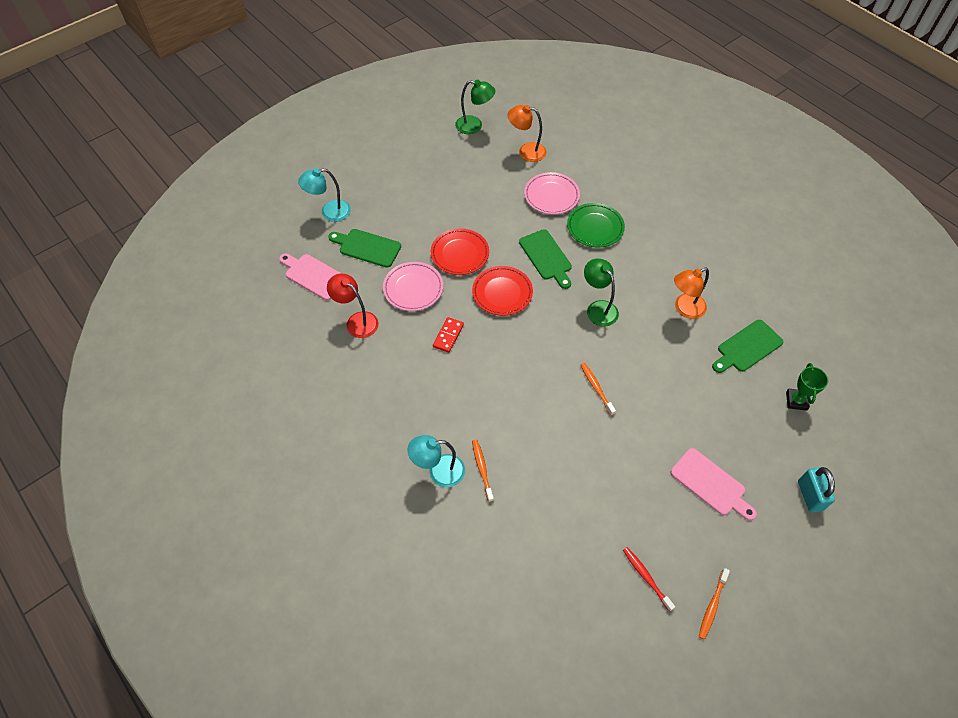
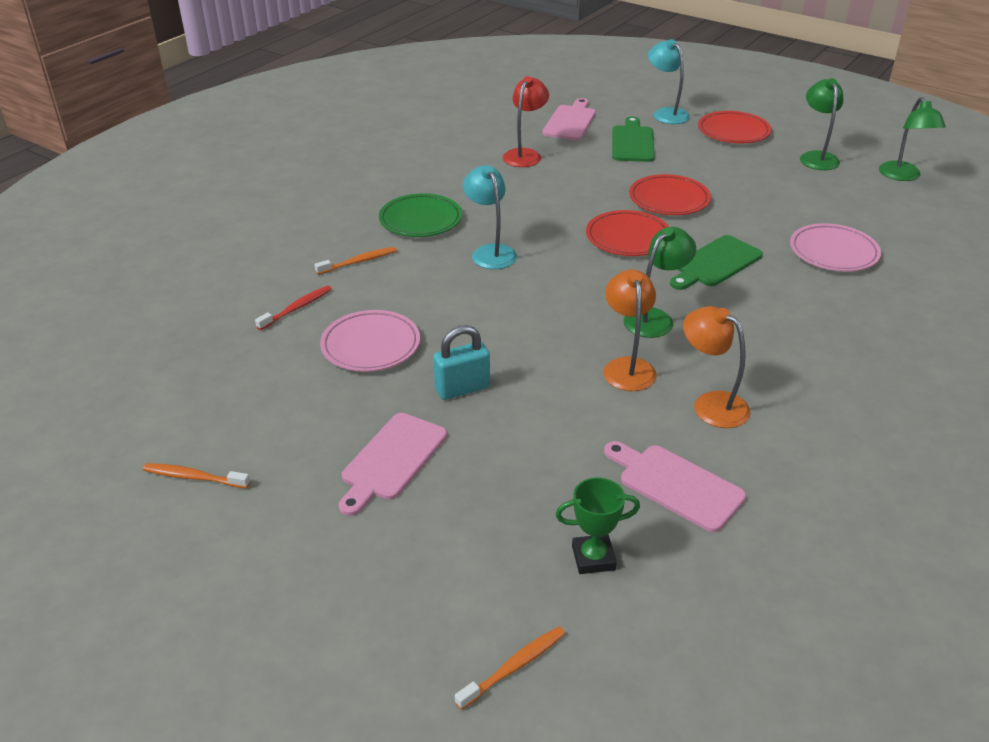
camera: 75 degrees right, 20 degrees down
(377, 184) = (733, 132): none -> red plate
(413, 288) = (592, 179): pink plate -> pink plate (371, 345)
(433, 155) = (816, 157): none -> green lamp
(439, 471) = (347, 234): turquoise lamp -> turquoise lamp (490, 252)
(448, 336) = (537, 211): red domino -> none
(526, 151) = (898, 221): orange lamp -> orange lamp (627, 367)
(595, 227) = (806, 297): green plate -> green plate (420, 220)
(596, 388) = (514, 332): orange toothbrush -> orange toothbrush (514, 667)
(646, 577) = (231, 409): red toothbrush -> red toothbrush (296, 308)
(747, 347) = (676, 485): green cutting board -> pink cutting board
(809, 495) = (402, 584): turquoise padlock -> turquoise padlock (462, 388)

